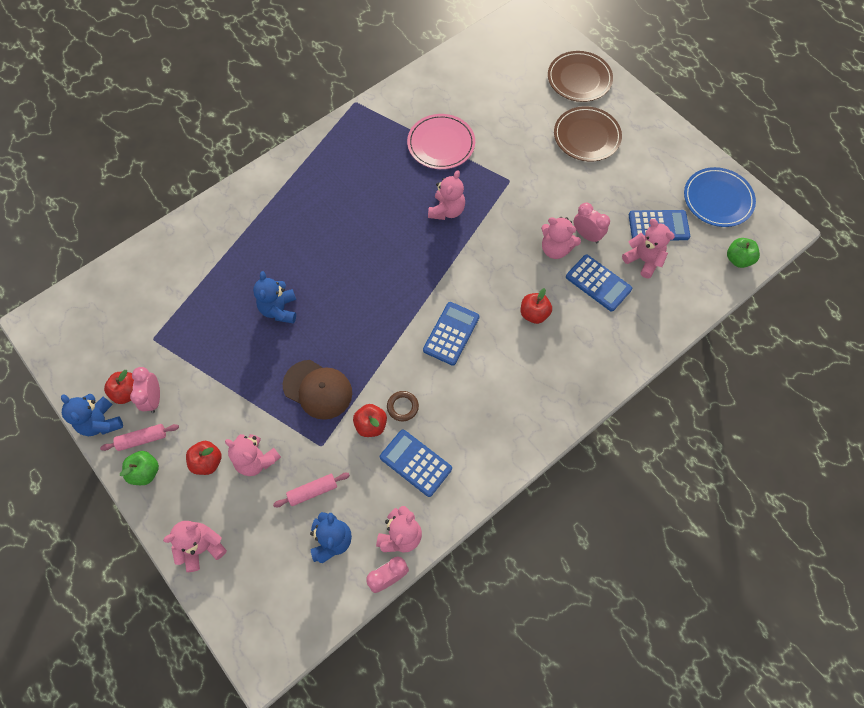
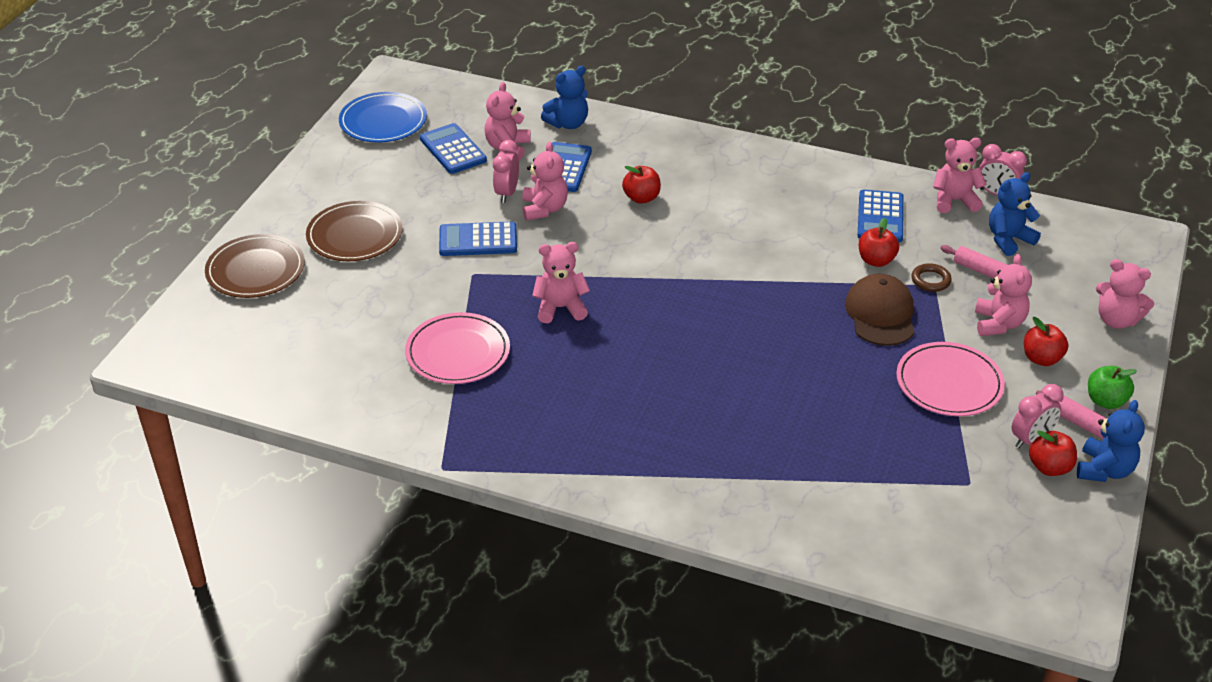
camera: 120 degrees left, 25 degrees down
(231, 386) = (949, 383): none -> pink plate
(279, 309) = (822, 389): blue teddy bear -> blue teddy bear (568, 124)
(402, 407) = (835, 247): brown ring -> brown ring (930, 280)
(451, 333) = (720, 245): blue calculator -> blue calculator (478, 240)
(738, 259) = (456, 92): green apple -> none

